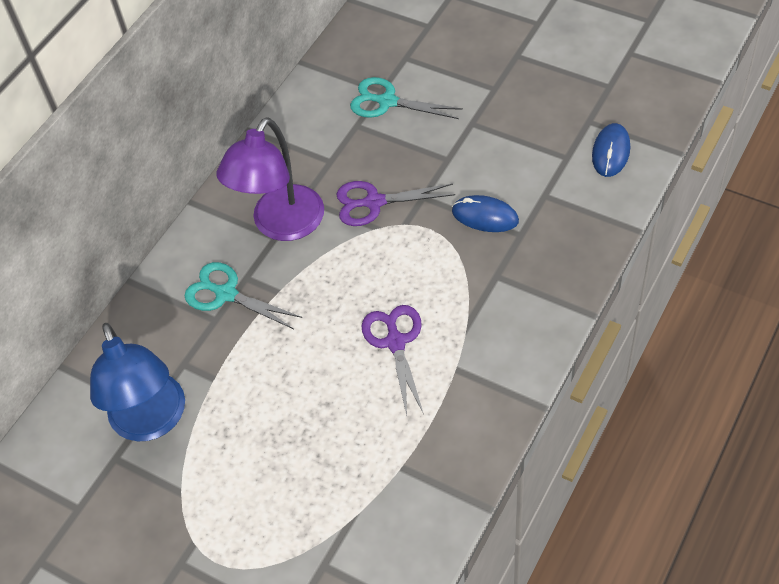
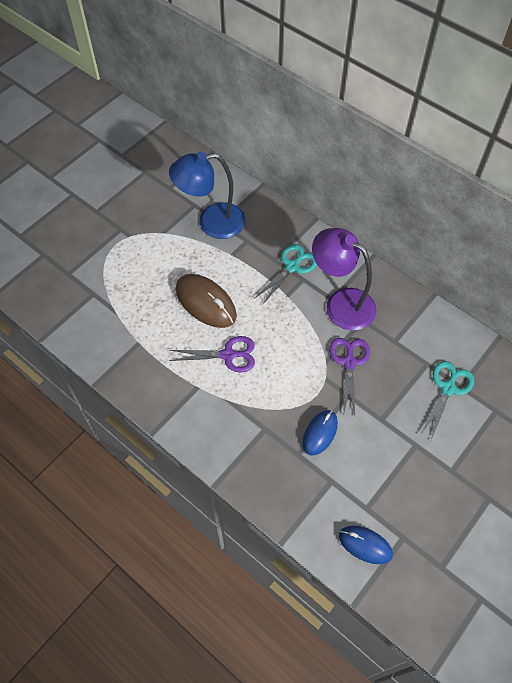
camera: 95 degrees right, 5 degrees up
(311, 392) = (205, 303): none -> brown mouse

